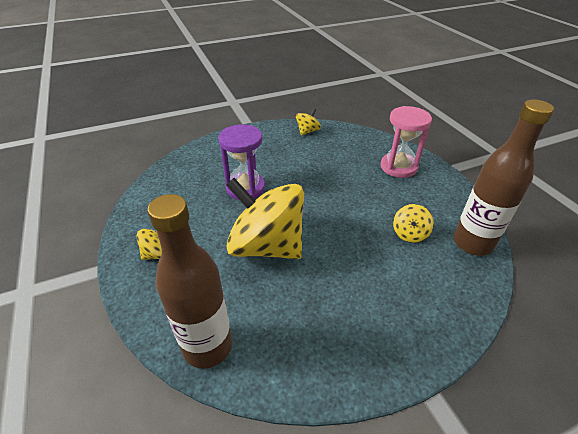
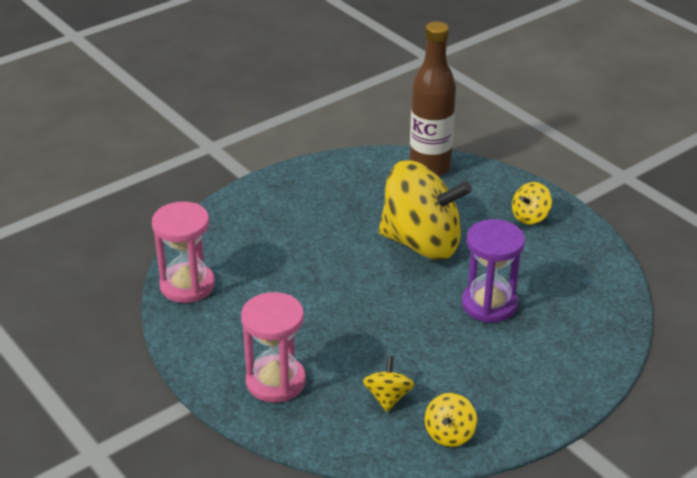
camera: 165 degrees right, 5 degrees down
(409, 233) = (261, 283): yellow spinning top -> yellow spinning top (388, 397)
(472, 243) = (187, 285): brown bottle -> pink hourglass

